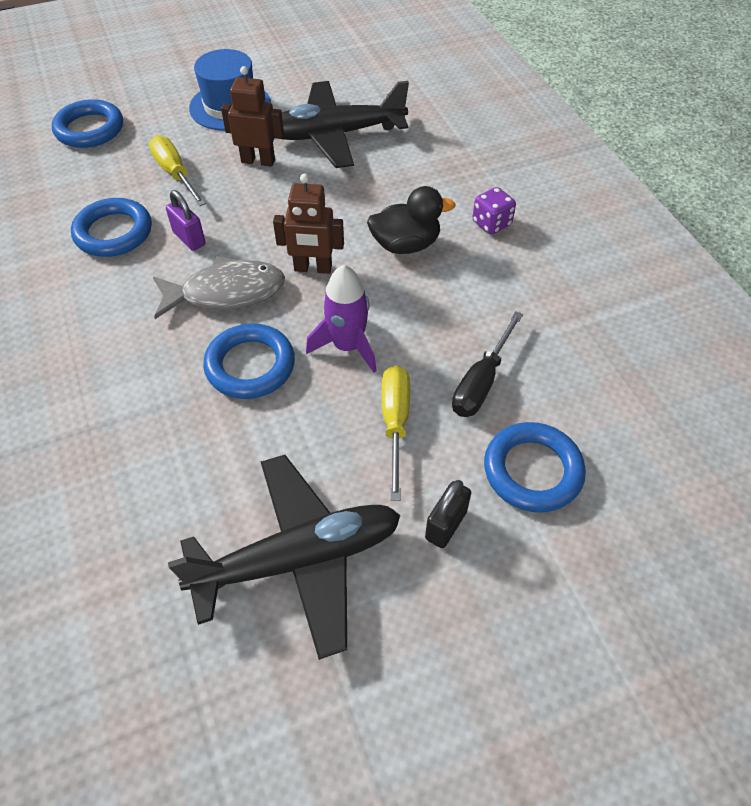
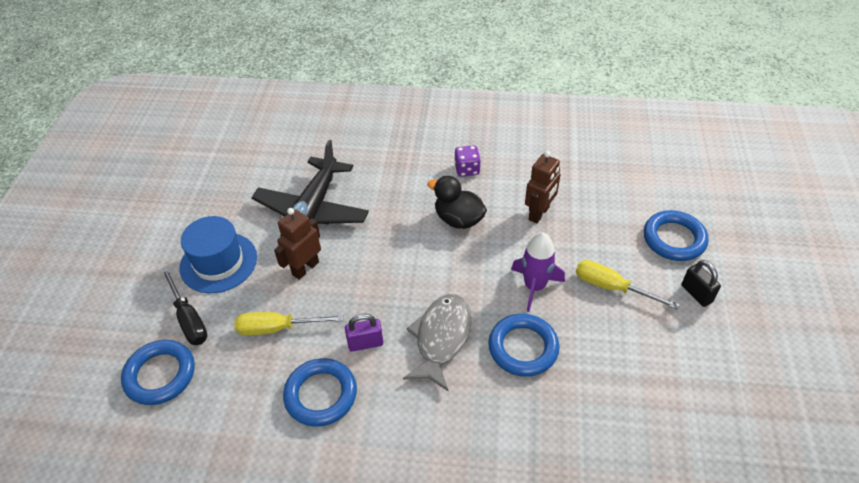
camera: 60 degrees left, 5 degrees down
(299, 559) = (695, 376): black plane -> none
(313, 268) = (449, 278): brown robot -> brown robot (539, 213)
(405, 245) = (458, 219): black duck -> black duck turned 75 degrees counterclockwise
(481, 382) = (598, 232): black screwdriver -> black screwdriver (189, 319)

